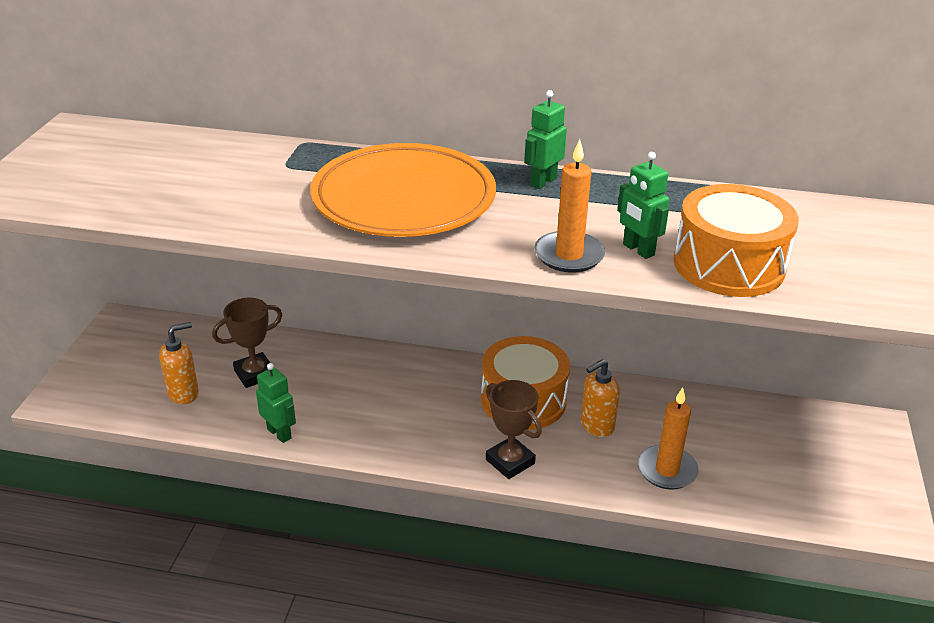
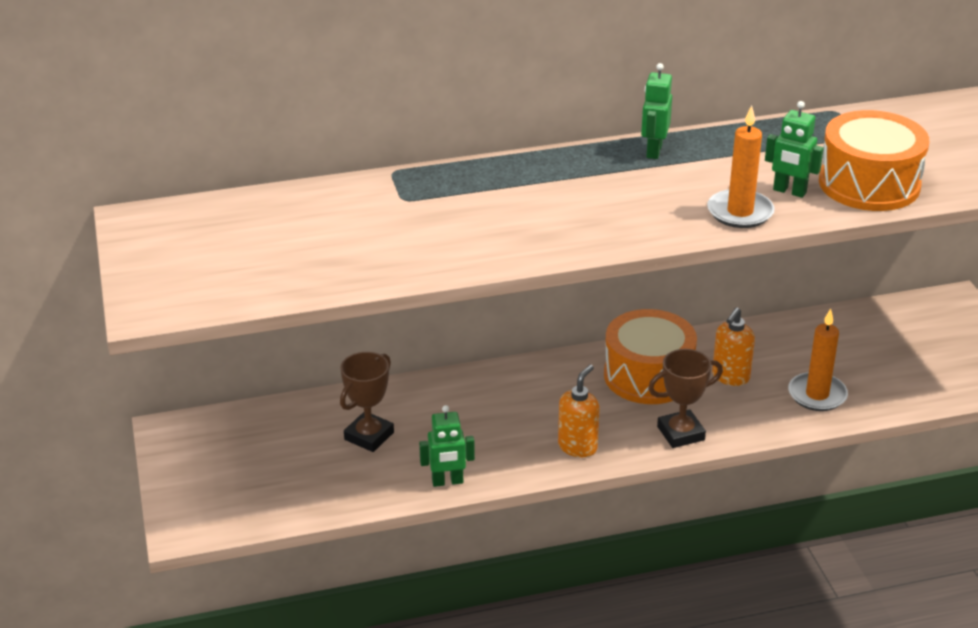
camera: 25 degrees left, 0 degrees up
(184, 393) = (314, 478): orange soap dispenser -> orange soap dispenser (578, 446)
(279, 433) = (447, 482): green robot -> green robot turned 150 degrees clockwise
(404, 198) = (549, 201): orange plate -> none
(510, 461) = (680, 433): brown trophy -> brown trophy turned 45 degrees counterclockwise

